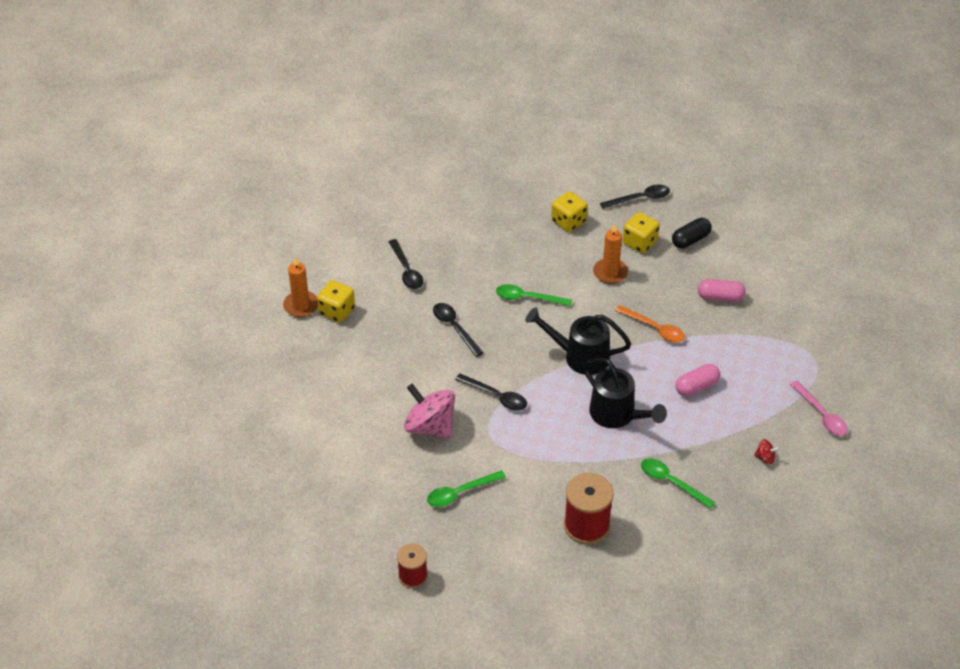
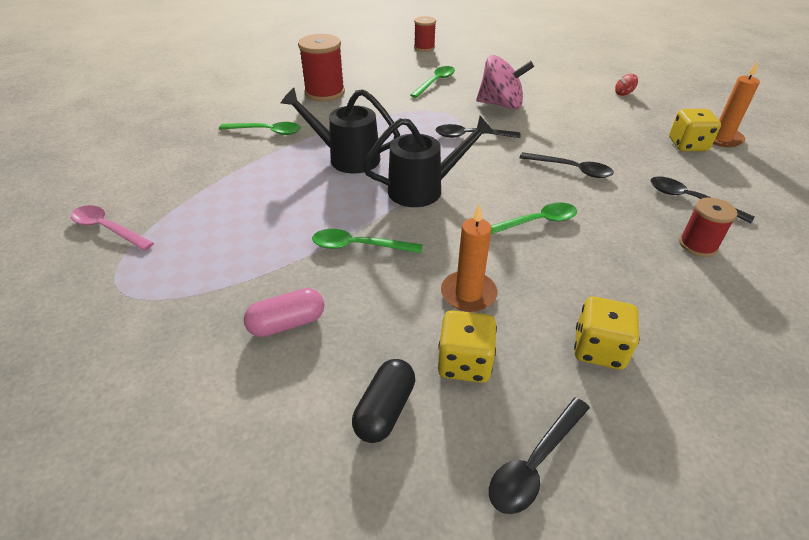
camera: 150 degrees right, 5 degrees down
(447, 243) = (697, 245): none -> red spool
(654, 328) = (359, 246): orange spoon -> green spoon
(696, 387) = (274, 206): pink capsule -> none
(765, 458) = (175, 173): red spinning top -> red spinning top (623, 93)

